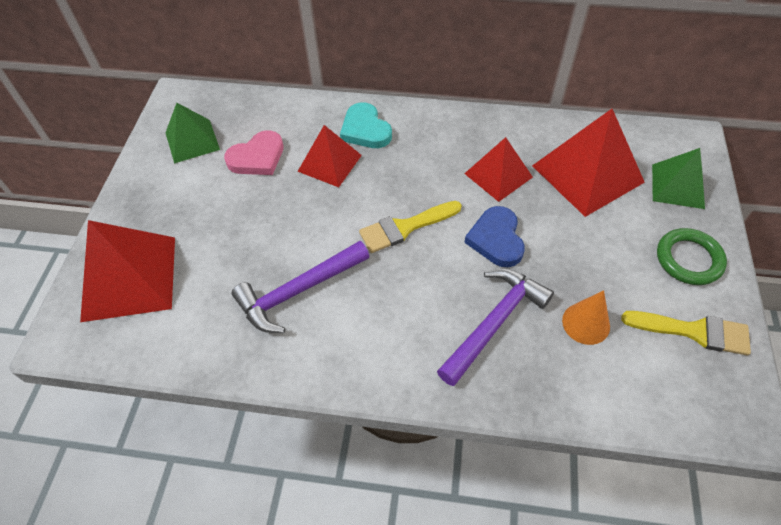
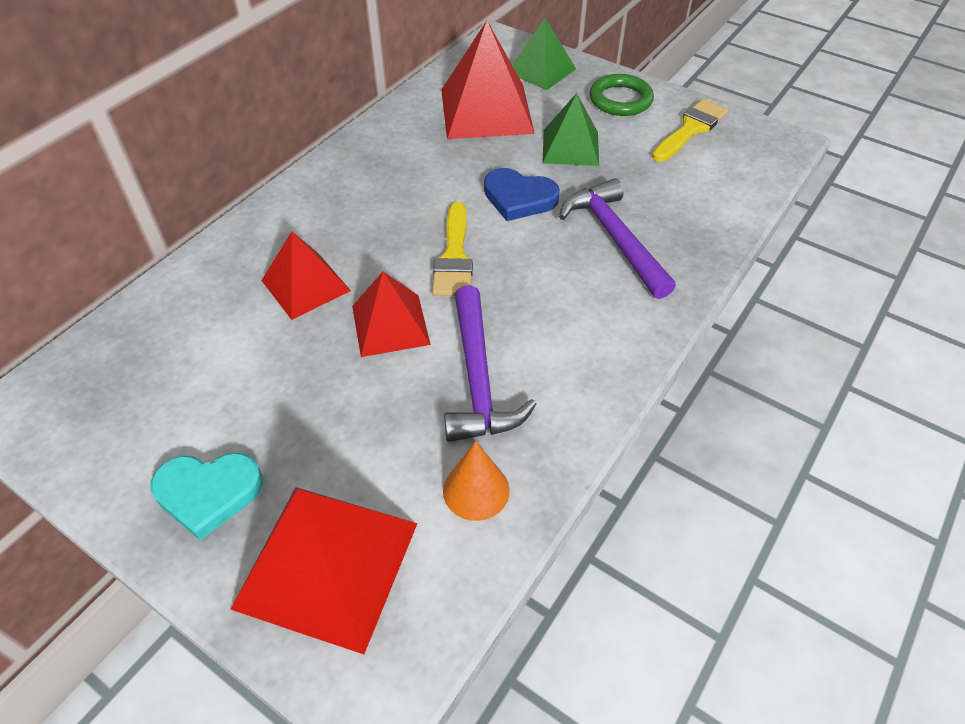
camera: 65 degrees left, 5 degrees down
(192, 141) = (128, 416): green pyramid -> green pyramid (570, 147)
(257, 157) = (231, 352): pink heart -> none
(365, 130) = (282, 236): turquoise heart -> turquoise heart (208, 493)
(498, 175) = (440, 164): red pyramid -> red pyramid (390, 325)
(586, 323) = (649, 182): orange cone -> orange cone (476, 490)

